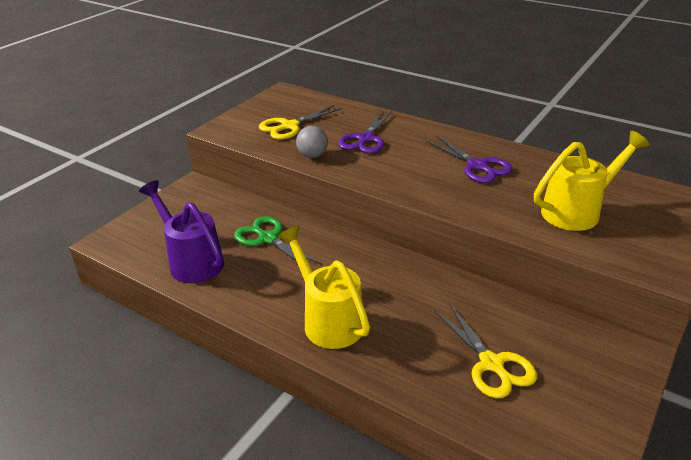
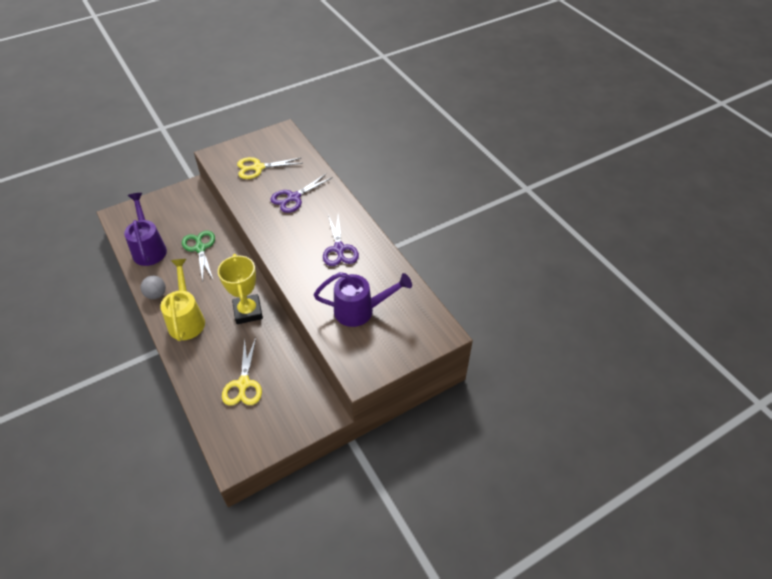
camera: 25 degrees right, 15 degrees up
(312, 155) = (249, 200): grey ball -> grey ball (156, 294)
(405, 281) = (248, 311): none -> yellow trophy
(577, 211) = (360, 310): yellow watering can -> purple watering can

